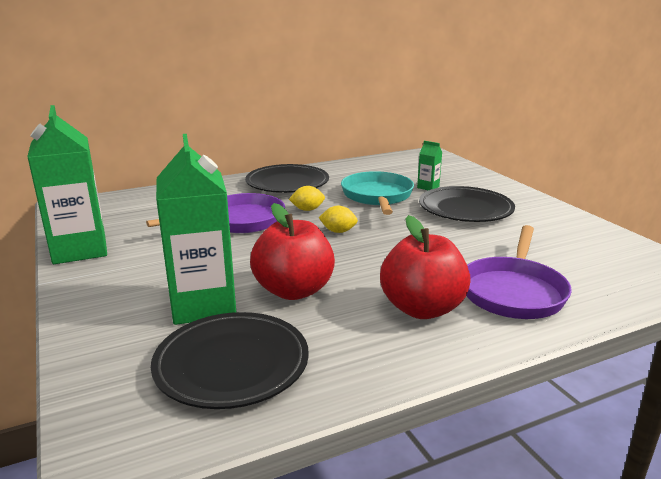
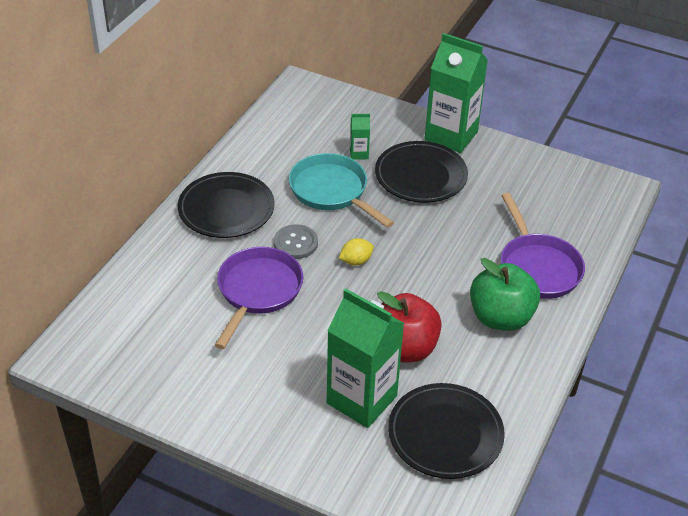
camera: 40 degrees left, 20 degrees up
(80, 250) = (176, 404): green carton -> green carton (451, 136)
(307, 209) = (295, 243): yellow lemon -> grey button
(422, 309) = (500, 317): red apple -> green apple

